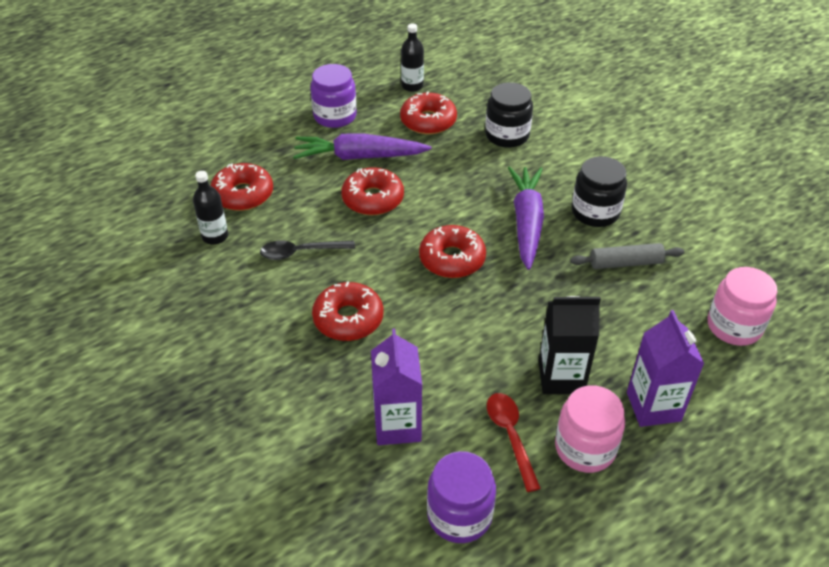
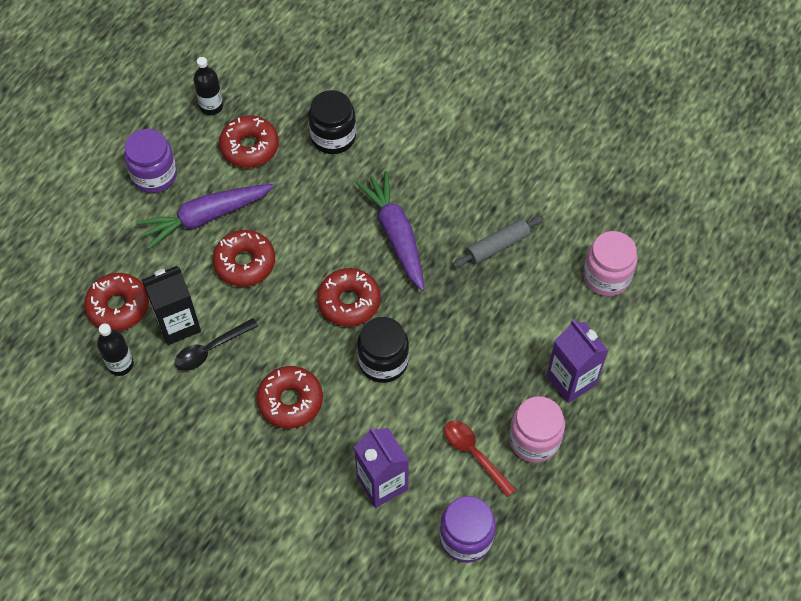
camera: 25 degrees left, 15 degrees up
(561, 377) = (490, 383): black carton -> black carton (178, 324)
(595, 212) = (450, 199): black jar -> black jar (383, 361)

